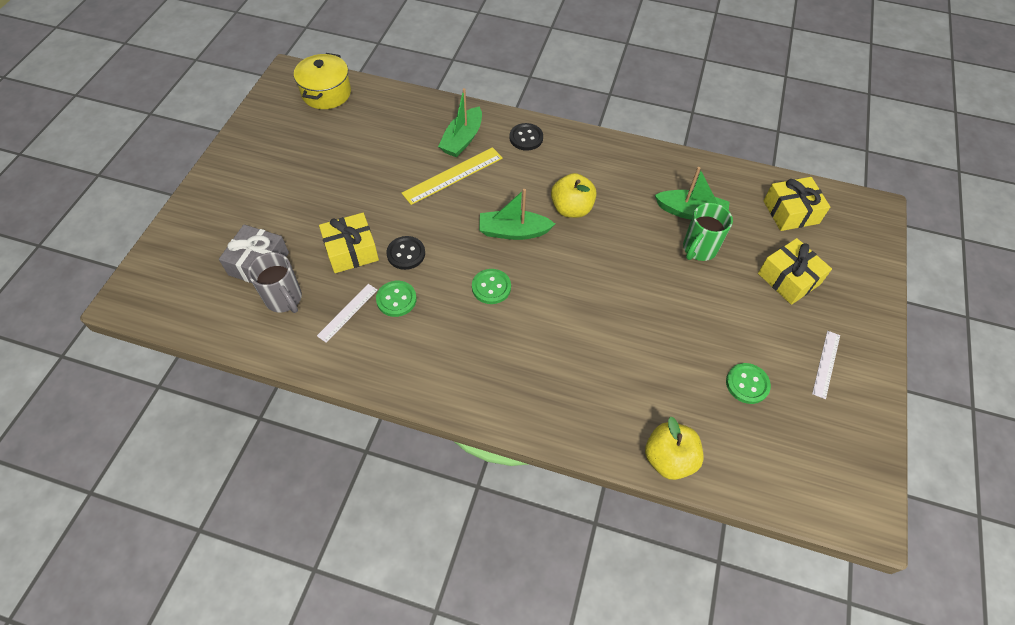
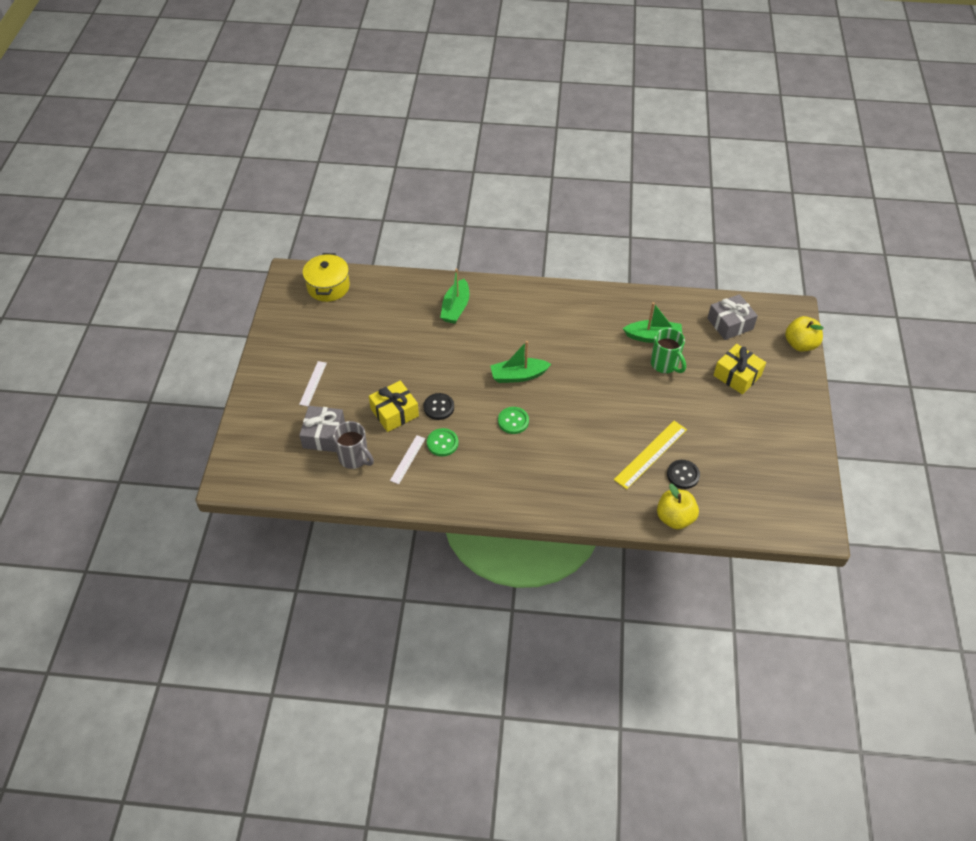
camera: 10 degrees left, 5 degrees down
(453, 175) = (457, 339): yellow ruler -> yellow ruler (650, 454)
(526, 138) = (507, 298): black button -> black button (683, 475)
(571, 209) = (559, 350): yellow apple -> yellow apple (800, 344)
(698, 249) = (665, 364): green mug -> green mug turned 60 degrees counterclockwise
(747, 384) = (720, 457): green button -> none
(791, 212) = (730, 324): yellow gift -> grey gift
(826, 364) = (774, 433): white ruler -> white ruler (313, 383)

